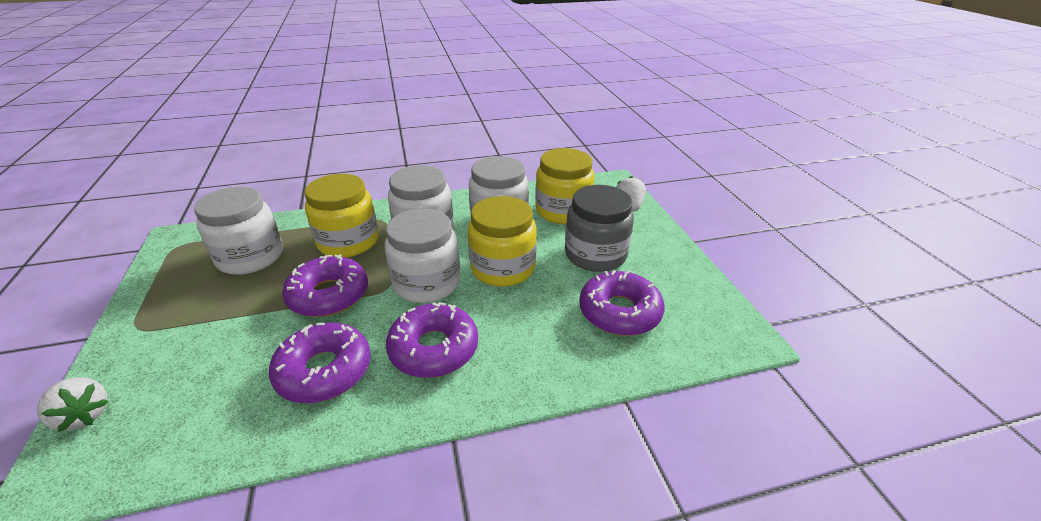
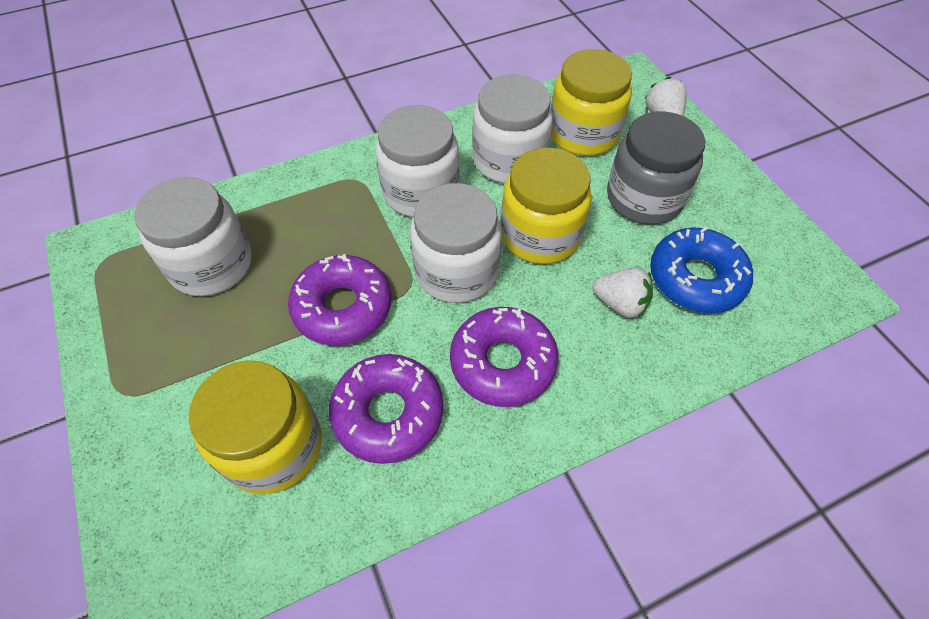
camera: 10 degrees left, 20 degrees up
(84, 415) = (132, 521): white strawberry -> white strawberry (620, 303)
(348, 242) = (329, 221): yellow jar -> yellow jar (273, 446)
(619, 312) = (696, 278): purple donut -> blue donut

